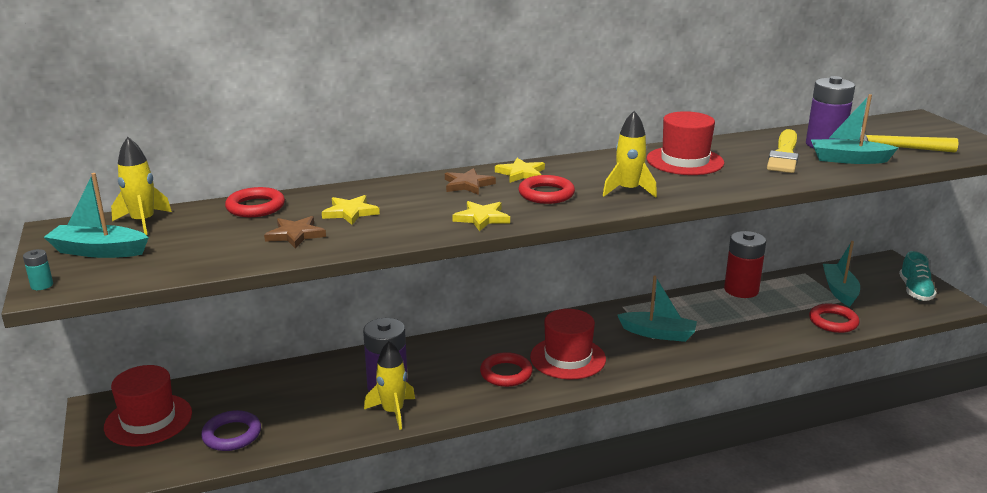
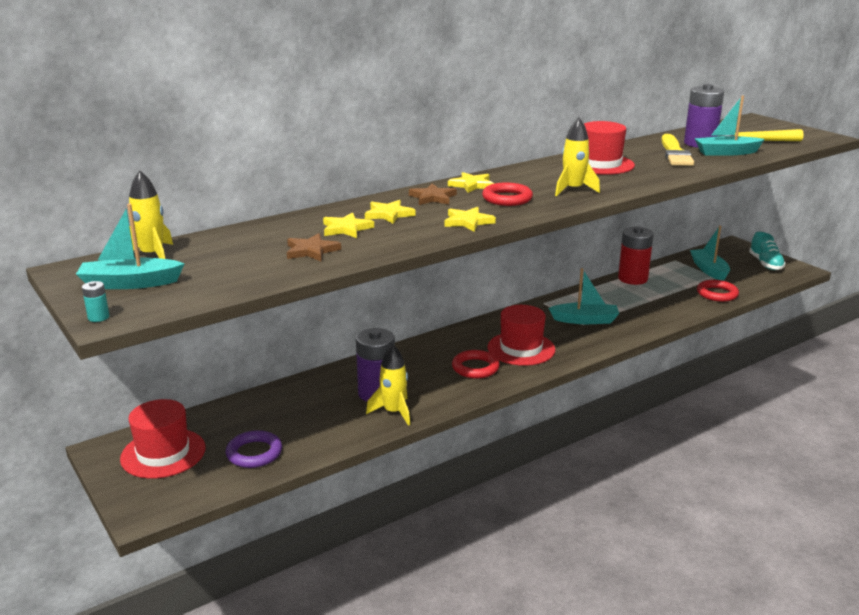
camera: 15 degrees left, 0 degrees up
(255, 207) = (252, 233): red ring -> none
(406, 200) = (389, 214): none -> yellow star

